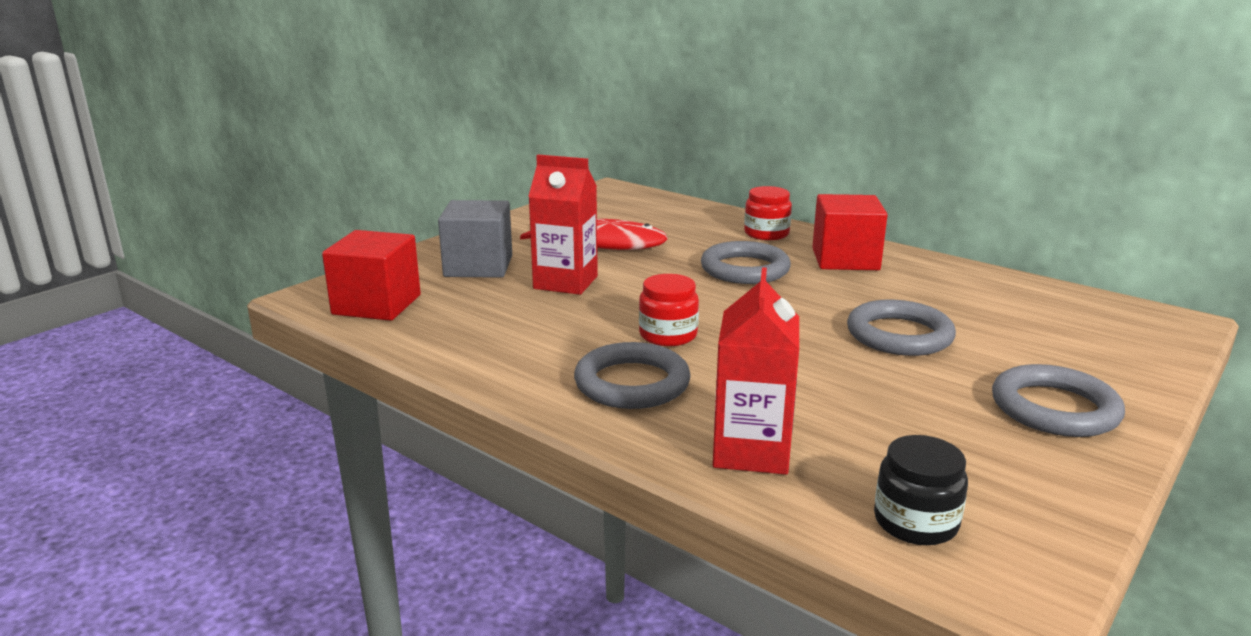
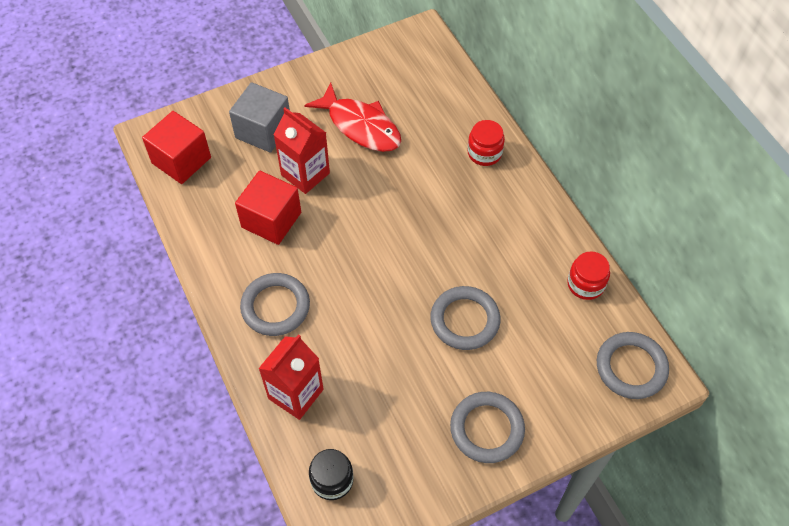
camera: 25 degrees right, 35 degrees up
(668, 335) = (327, 264): red jar -> red jar (585, 284)
(745, 269) = (431, 200): grey ring -> grey ring (631, 367)
(845, 259) = (510, 212): red cube -> red cube (271, 220)

